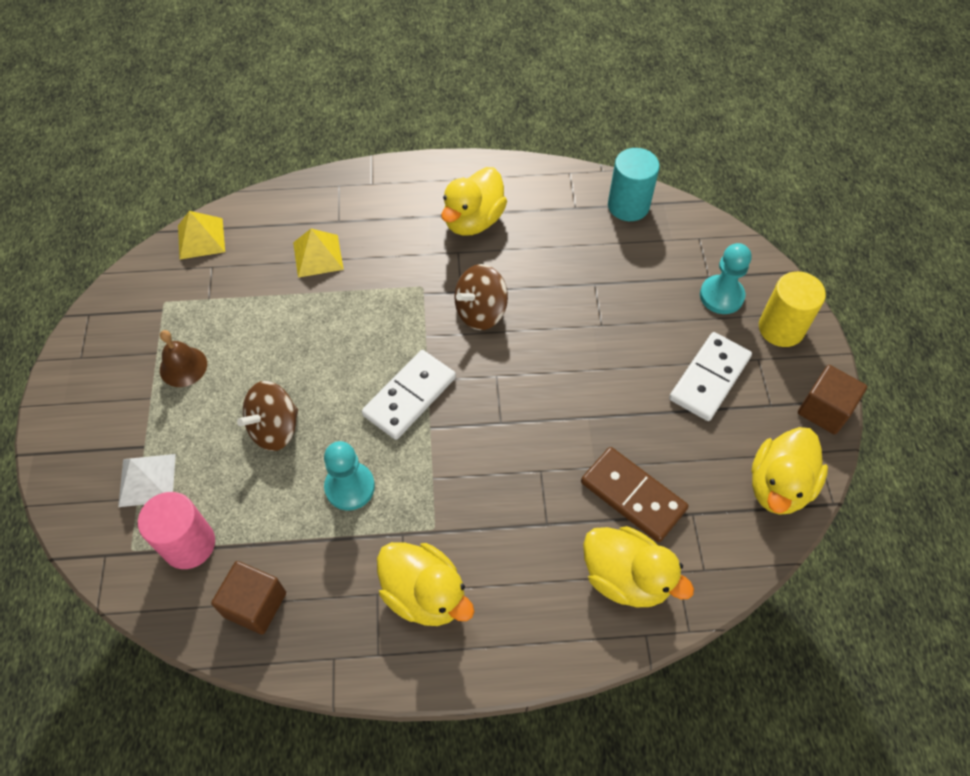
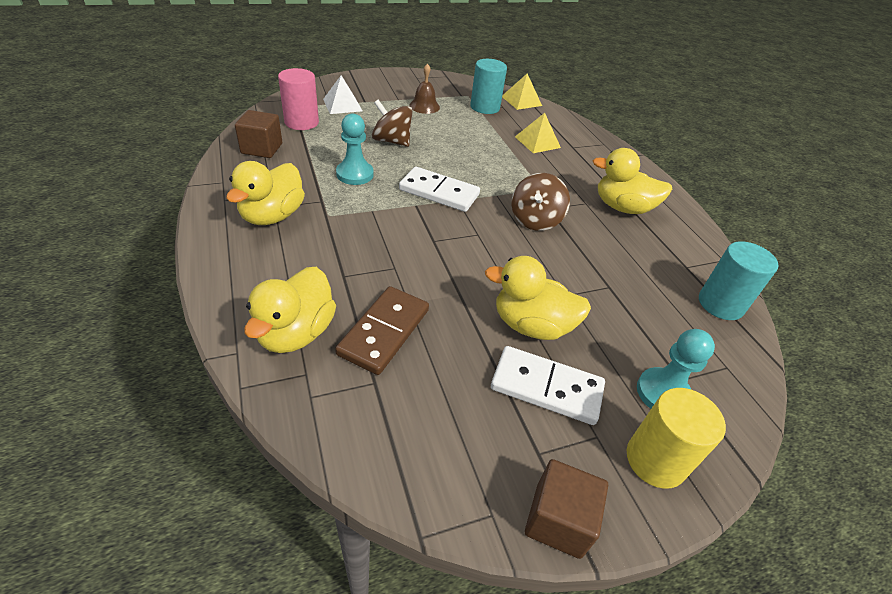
camera: 70 degrees right, 15 degrees down
(208, 289) = (485, 107): none -> turquoise cylinder
(481, 312) = (535, 220): brown spinning top -> brown spinning top turned 105 degrees counterclockwise
(778, 486) = (429, 467): yellow duck -> yellow duck (531, 325)

